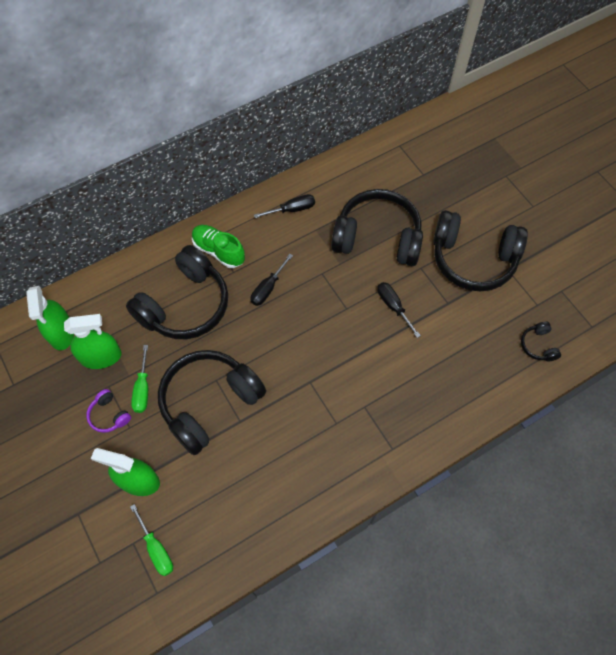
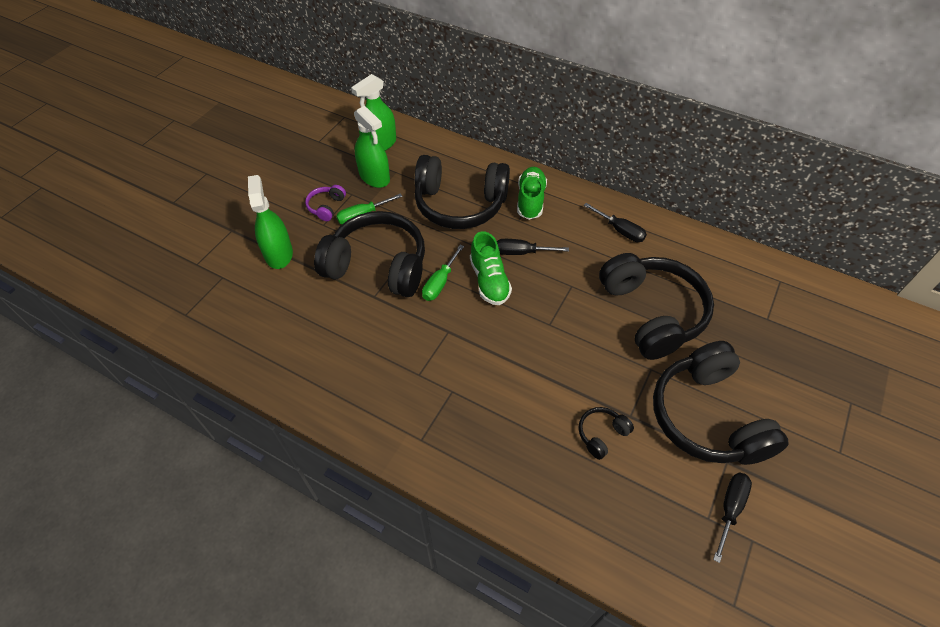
camera: 60 degrees right, 10 degrees down
(156, 549) = (224, 295): green screwdriver -> green screwdriver (440, 282)
(280, 326) = (489, 281): none -> green shoe
(393, 306) = (584, 365): black screwdriver -> black screwdriver (730, 509)
(538, 345) = (653, 544): black headphones -> black headphones (601, 434)

